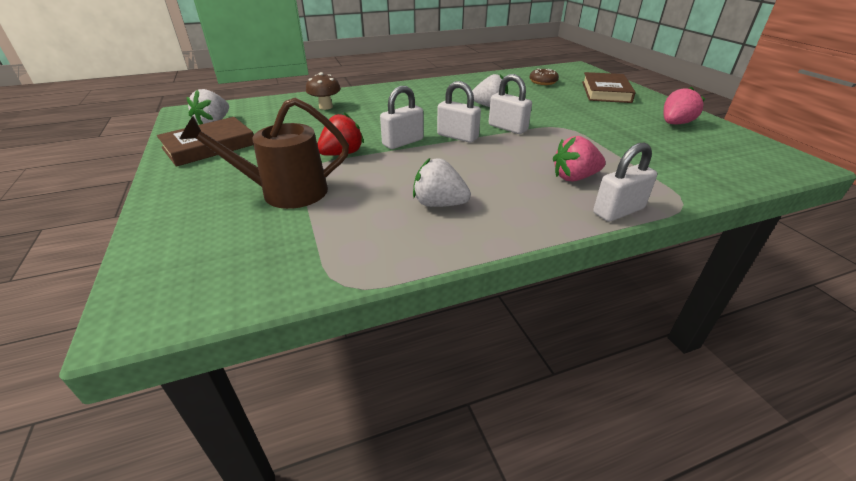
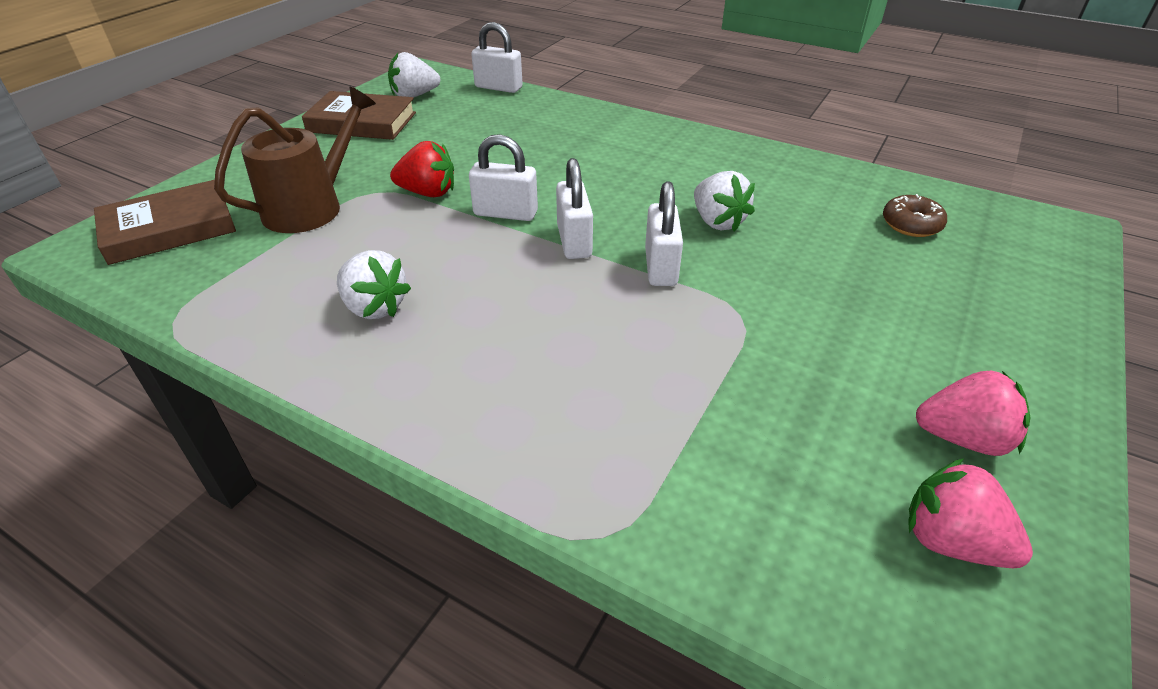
camera: 50 degrees right, 5 degrees up
(286, 192) = (311, 207): brown watering can -> brown watering can turned 90 degrees clockwise
(325, 107) = (536, 123): brown mushroom -> none
(439, 204) = (374, 307): white strawberry -> white strawberry turned 150 degrees clockwise
(574, 177) = (565, 388): pink strawberry -> pink strawberry (950, 541)
(605, 92) = (988, 303): brown book -> brown book (169, 228)
(618, 211) = (501, 466): white padlock -> white padlock (498, 87)

